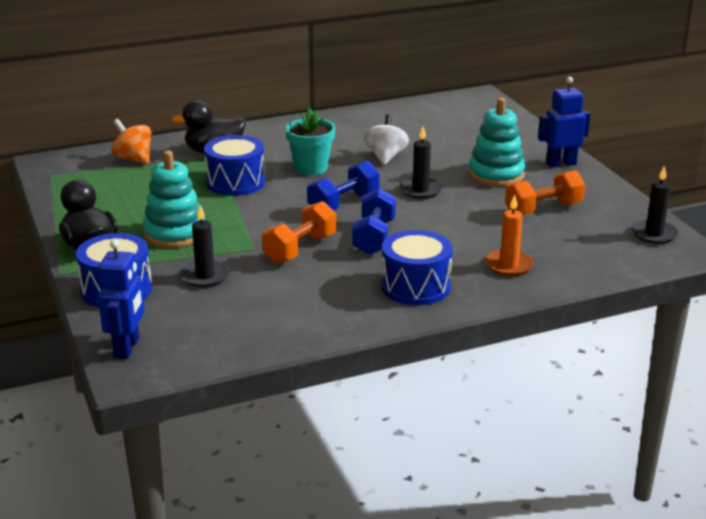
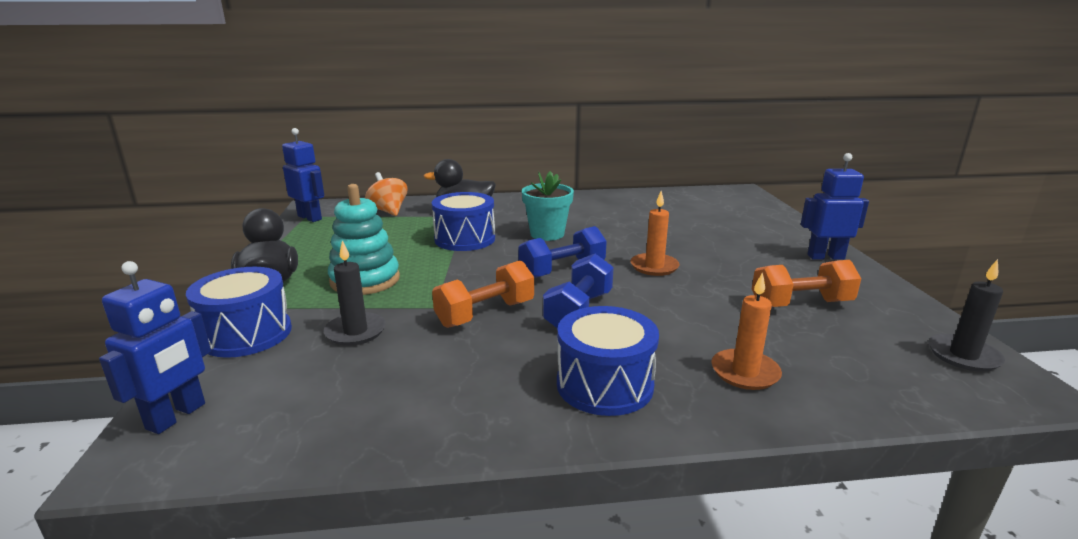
camera: 15 degrees right, 5 degrees down
(57, 176) = (310, 218): none -> blue robot
(385, 157) = (628, 231): white spinning top -> none
(420, 190) = (654, 267): black candle -> orange candle
(496, 175) = (746, 260): turquoise stacking toy -> none

